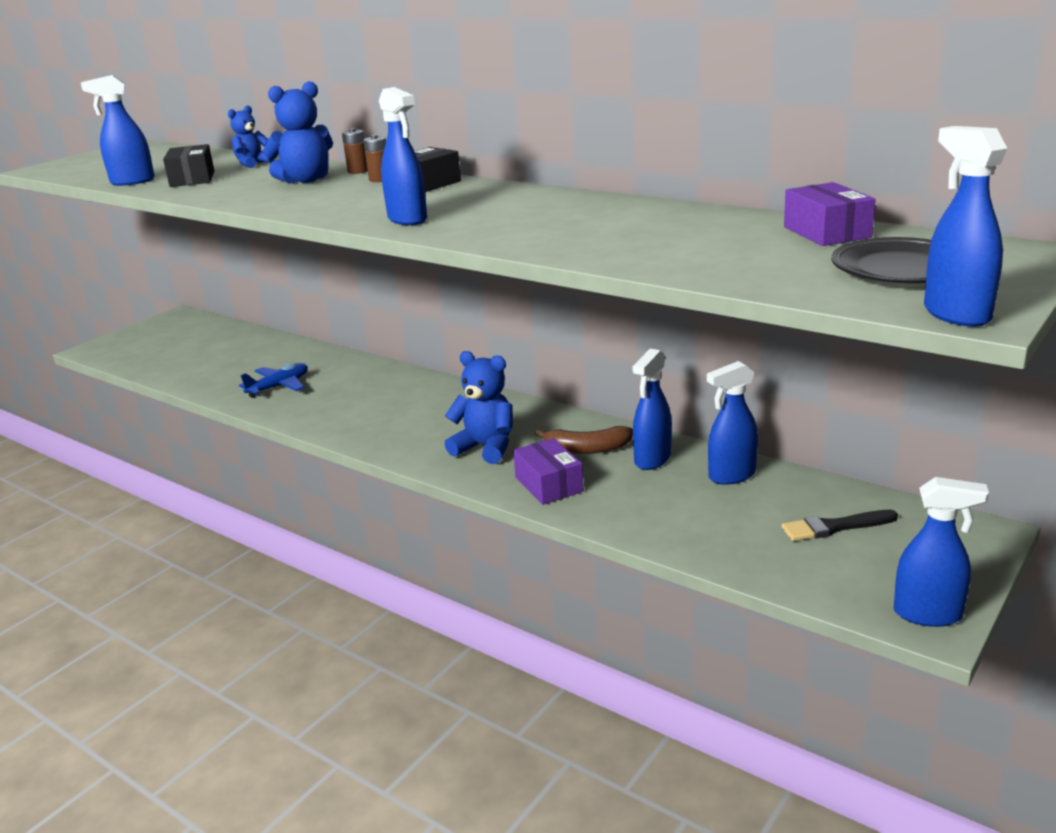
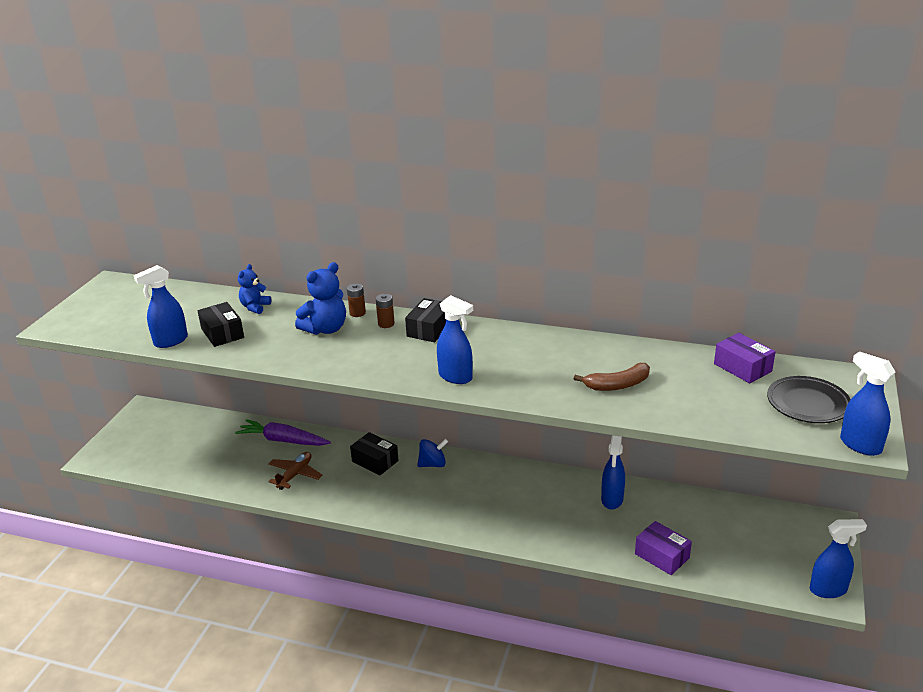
camera: 20 degrees left, 5 degrees up
(279, 387) = (295, 475): blue plane -> brown plane
(293, 356) = (283, 440): none -> purple carrot
(379, 385) = (375, 461): none -> black box
(445, 396) = (433, 464): none -> blue spinning top
(486, 448) = (494, 509): blue teddy bear -> none
(549, 484) = (557, 533): purple box -> purple box (662, 556)
(587, 449) = (564, 498): brown banana -> brown banana (617, 385)
(731, 476) = (668, 504): blue spray bottle -> none
(834, 527) = (749, 535): black brush -> none

